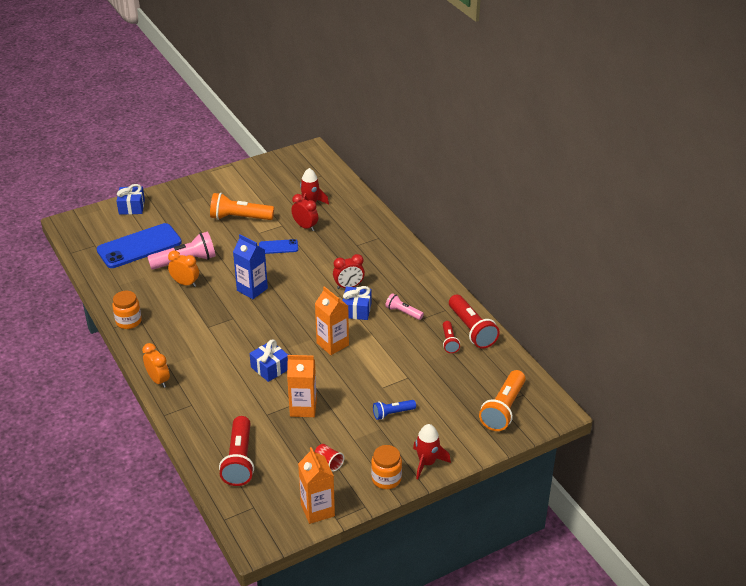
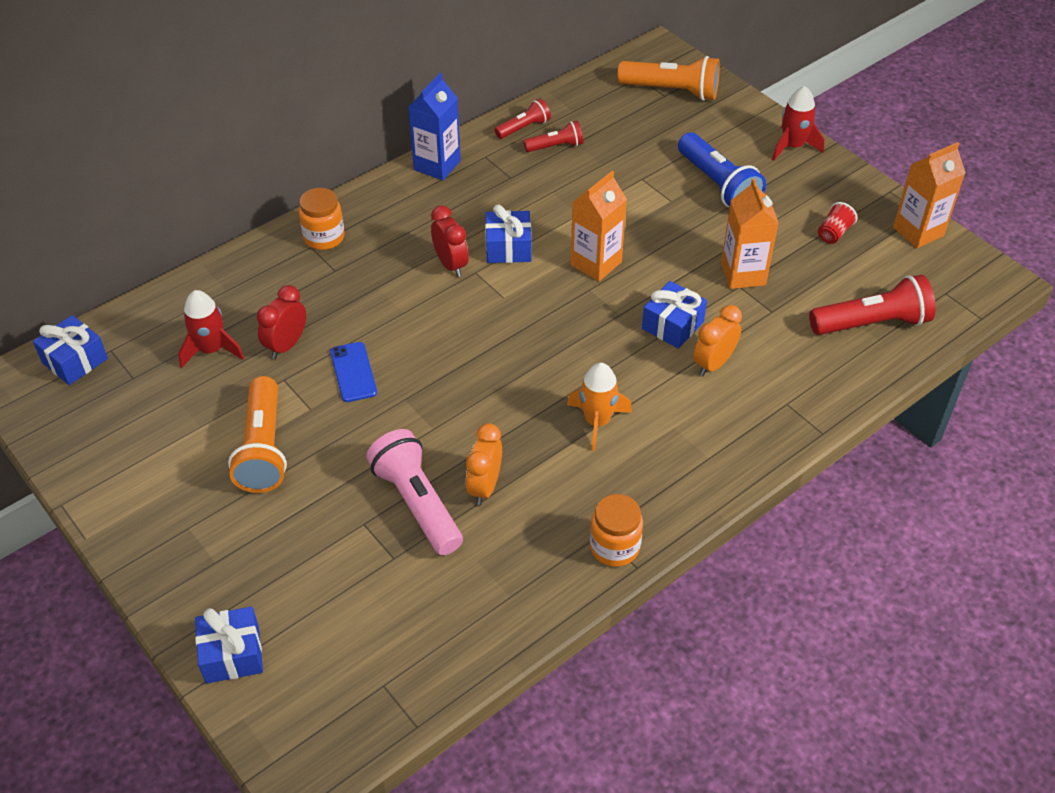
camera: 100 degrees left, 10 degrees up
(139, 246) = (378, 597): blue phone -> none
(158, 380) = (749, 460): orange clock -> orange clock (713, 364)
(210, 327) = (597, 421): none -> orange rocket
(252, 289) = (483, 385): blue carton -> blue carton (437, 165)
(317, 165) = (75, 361): none -> blue gift
(386, 479) = (836, 178): orange jar -> orange jar (324, 237)
(392, 413) = (718, 185): blue flashlight -> blue flashlight, size x1.79
(403, 312) = (501, 197): pink flashlight -> none
(471, 330) = (524, 128): red flashlight -> red flashlight, size x0.56

